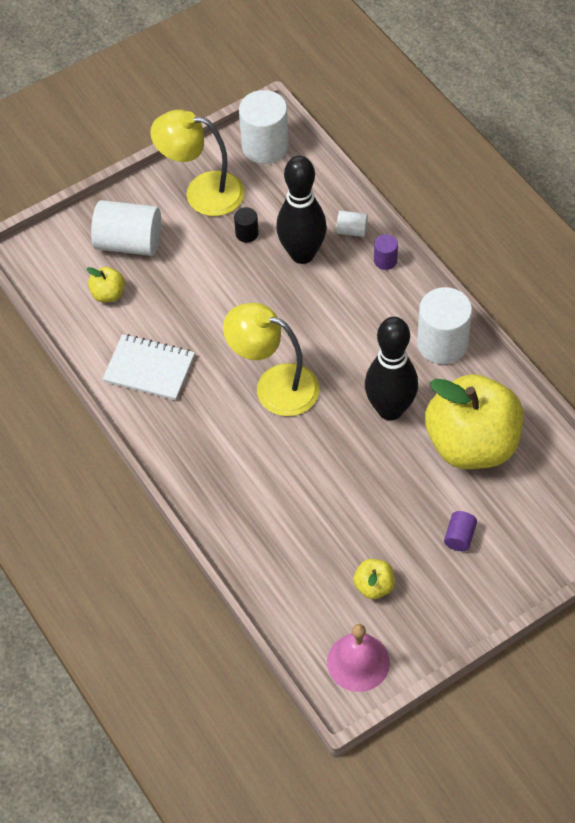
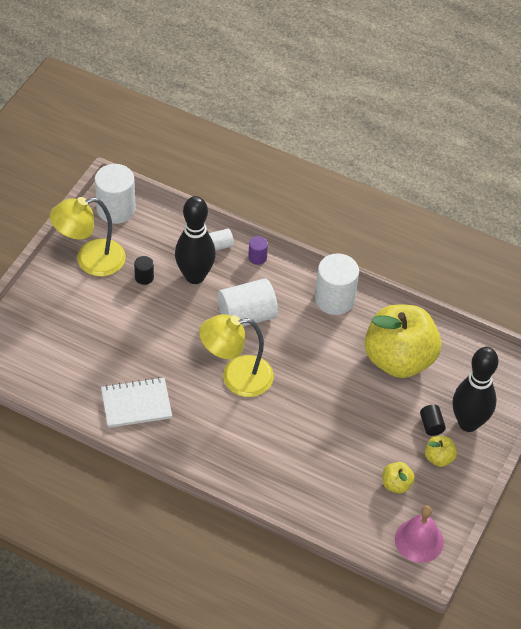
camera: 35 degrees left, 5 degrees down
(108, 294) = (68, 363): yellow apple -> yellow apple (439, 458)
(129, 243) = (59, 319): white cylinder -> white cylinder (247, 316)
(390, 409) = (328, 359): black bowling pin -> black bowling pin (468, 423)
(459, 537) = (431, 425): purple cylinder -> black cylinder

